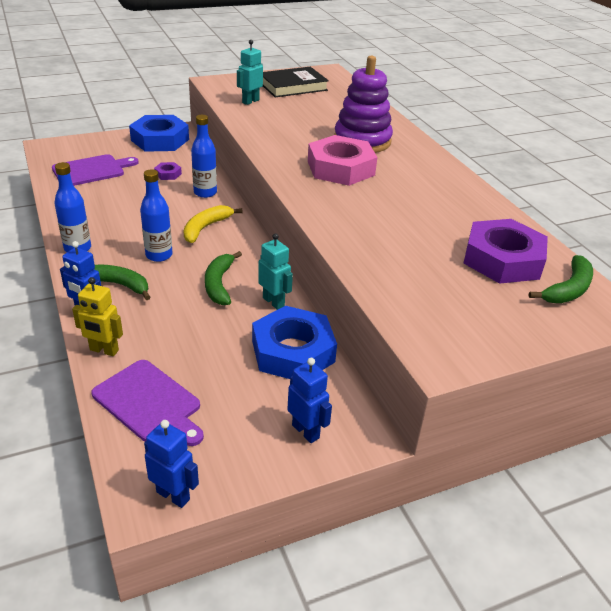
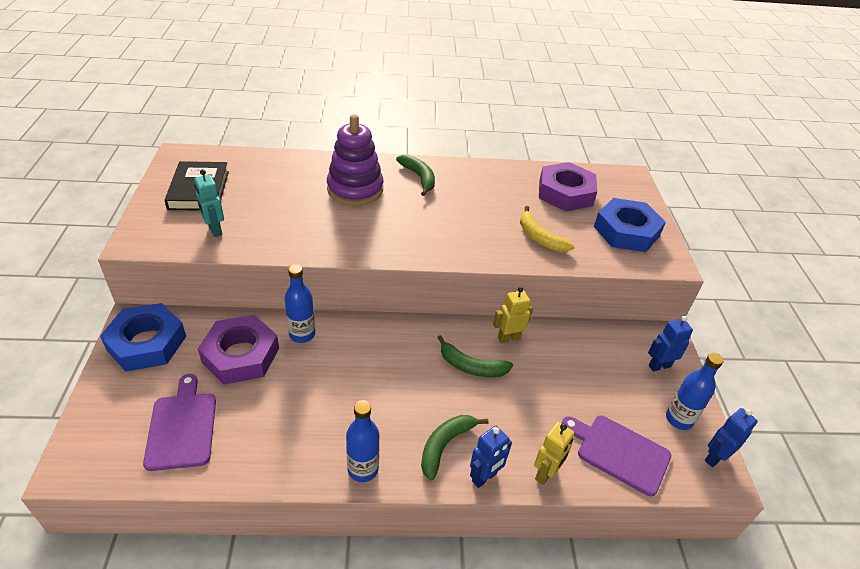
camera: 70 degrees left, 5 degrees up
(149, 403) = (619, 452): purple cutting board -> purple cutting board turned 120 degrees counterclockwise
(159, 255) = (406, 400): blue bottle -> blue bottle (679, 419)
(168, 174) = (240, 355): purple nut -> purple nut, size x2.35
(206, 228) = (372, 351): yellow banana -> yellow banana (539, 237)
(274, 302) = (508, 338): turquoise robot -> yellow robot
(293, 351) = (574, 346): blue nut -> blue nut (626, 231)
(340, 168) = (400, 219): pink nut -> none
(568, 289) = (604, 182): green banana -> green banana (419, 178)

